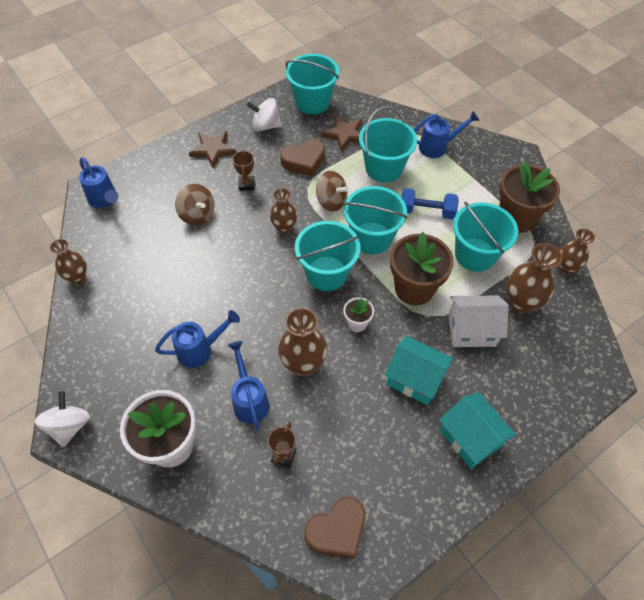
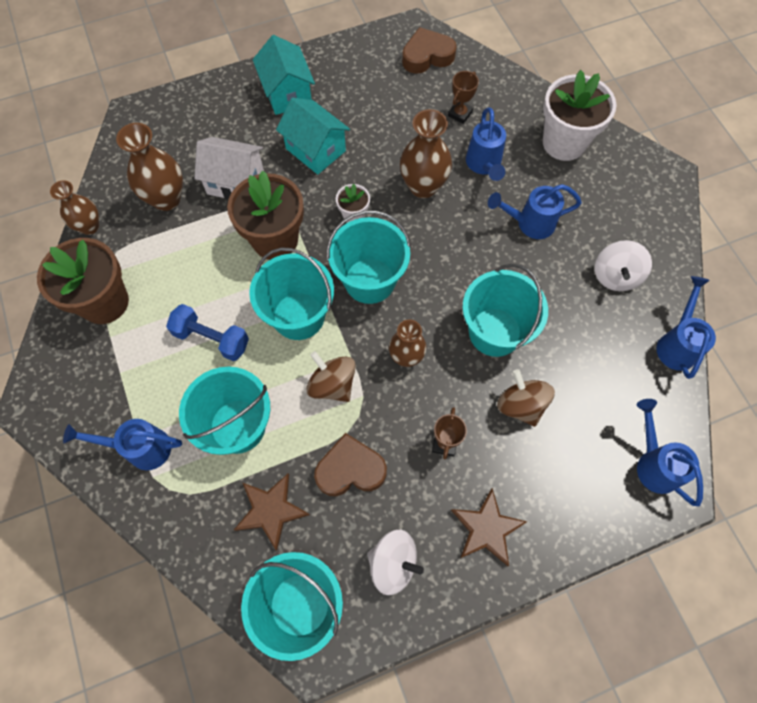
camera: 165 degrees left, 10 degrees up
(69, 426) = (663, 178): white spinning top -> white spinning top (615, 276)
(77, 277) = (677, 343): brown vase -> blue watering can
(475, 254) = (183, 265): turquoise bucket -> turquoise bucket (494, 332)

